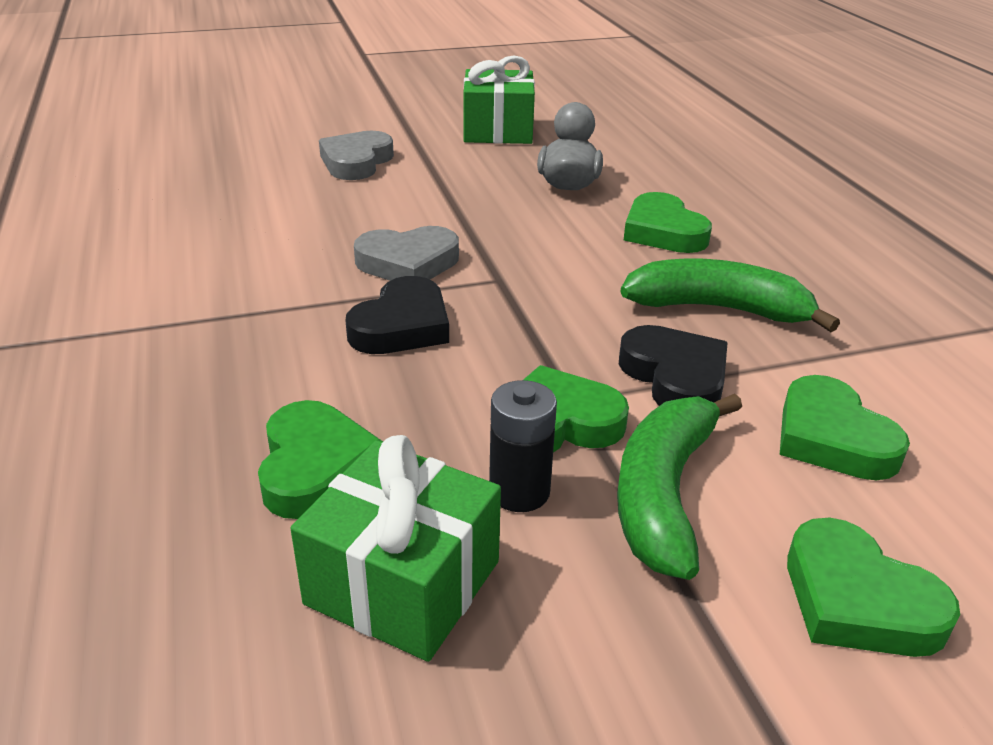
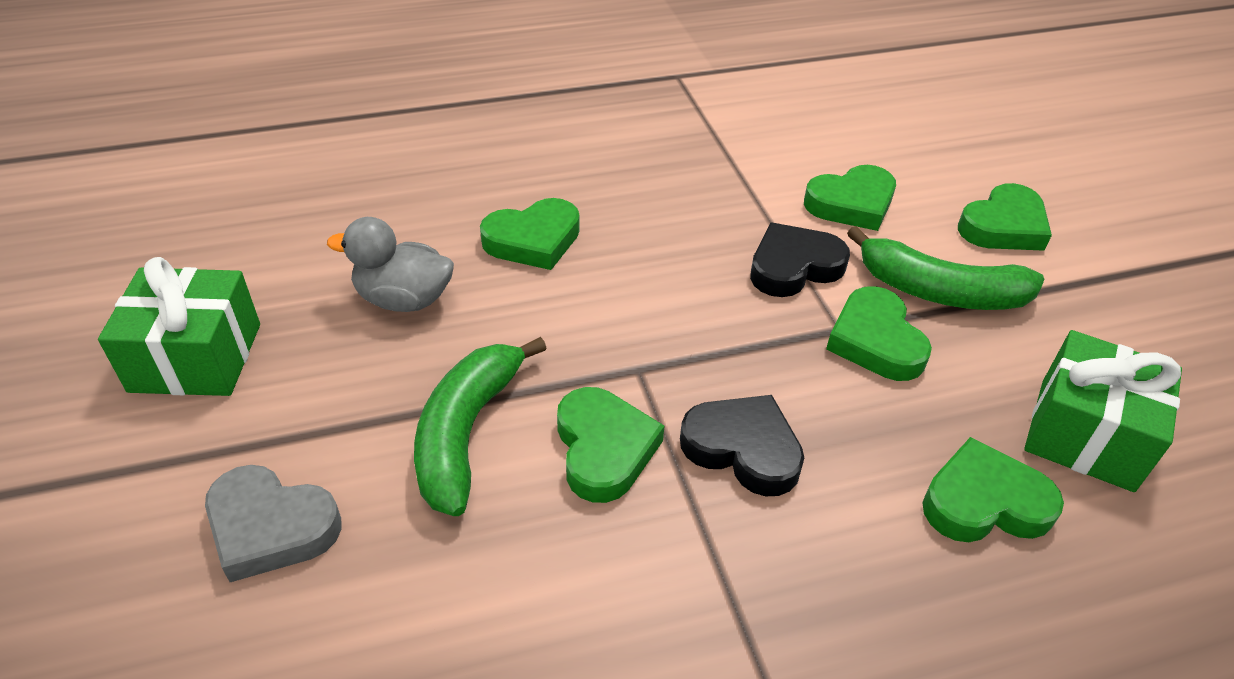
camera: 90 degrees left, 10 degrees up
(408, 263) = (604, 449): grey heart -> green heart
(519, 491) = (966, 367): black battery -> none
(718, 309) = (683, 227): green banana -> green banana (466, 432)

